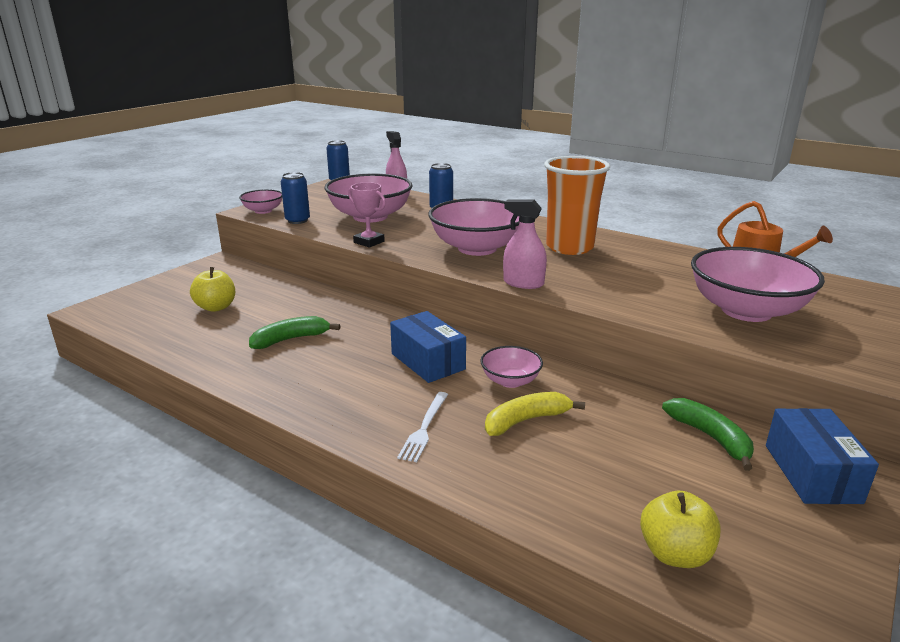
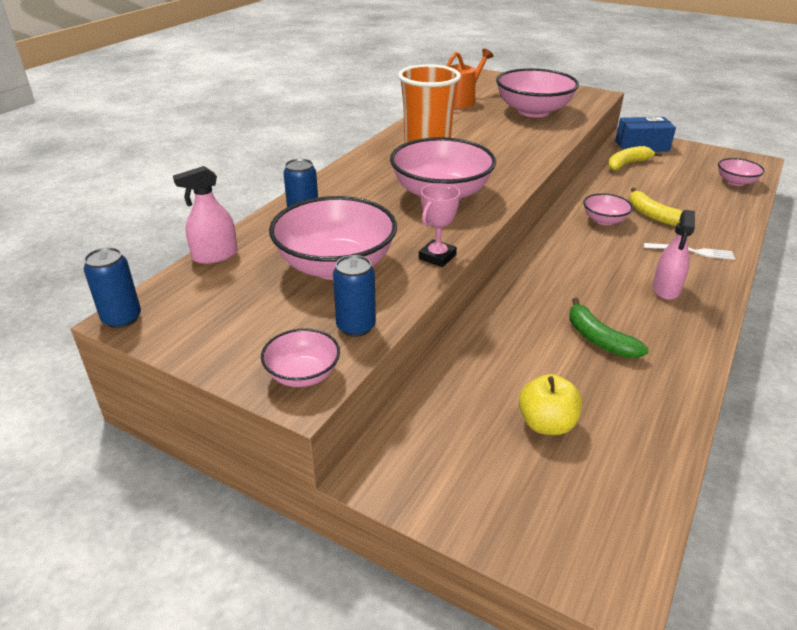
camera: 95 degrees left, 10 degrees up
(428, 361) = (596, 256): blue box -> none
(523, 283) = (522, 174): pink spray bottle -> pink spray bottle (666, 289)
(675, 553) = (736, 182): yellow apple -> pink bowl
(710, 437) = (627, 164): green banana -> yellow banana

